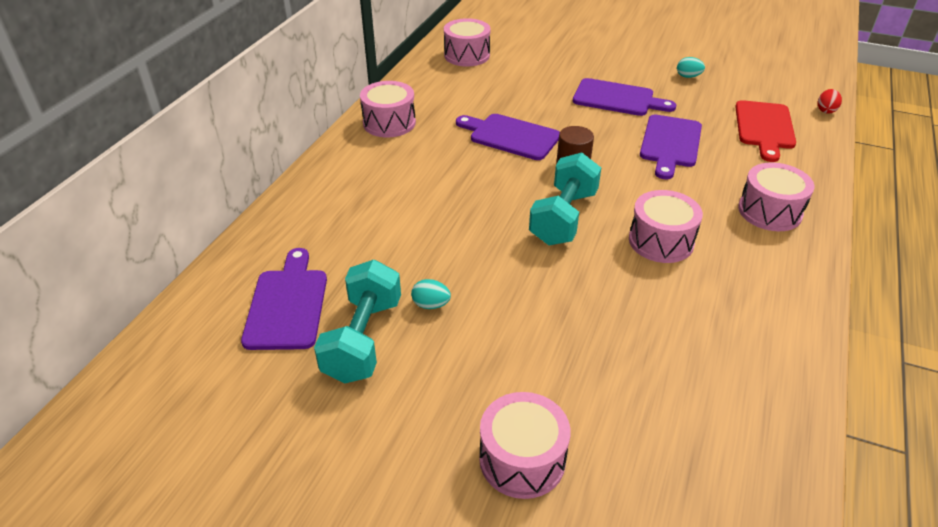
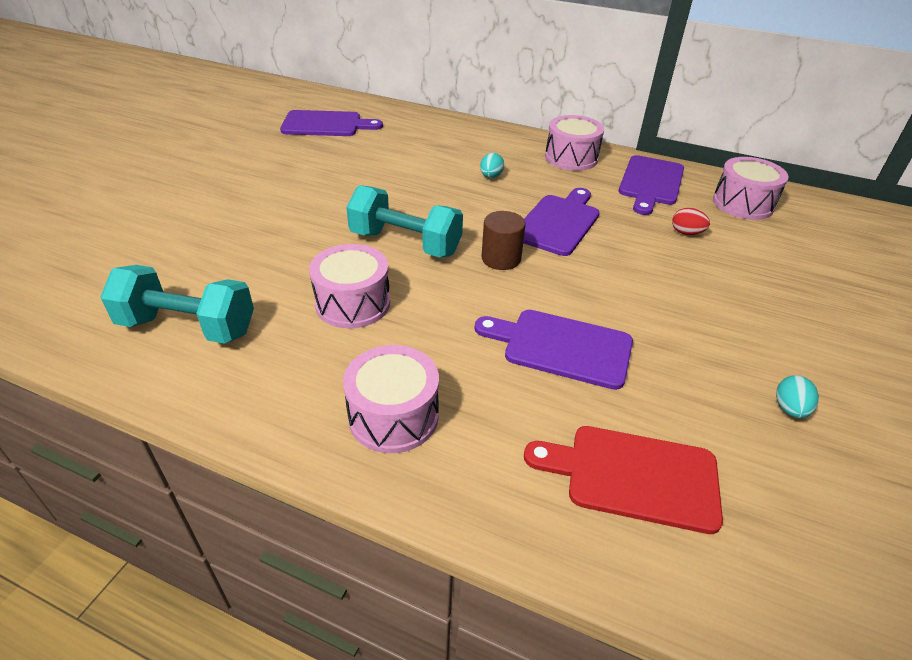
camera: 90 degrees right, 0 degrees up
(363, 339) = (280, 149): turquoise dumbbell -> turquoise dumbbell (188, 327)
(431, 305) = (305, 173): turquoise egg -> turquoise egg (491, 176)
(522, 459) = (136, 201): pink drum -> none
(617, 99) = (676, 314): purple cutting board -> purple cutting board (650, 183)
(826, 110) = (737, 616): red egg -> red egg (686, 233)

